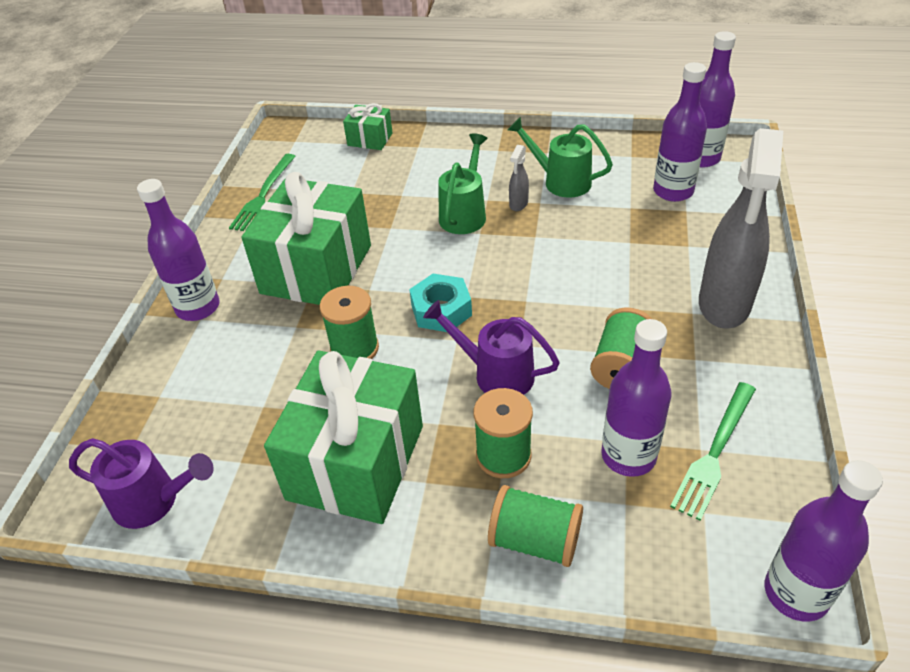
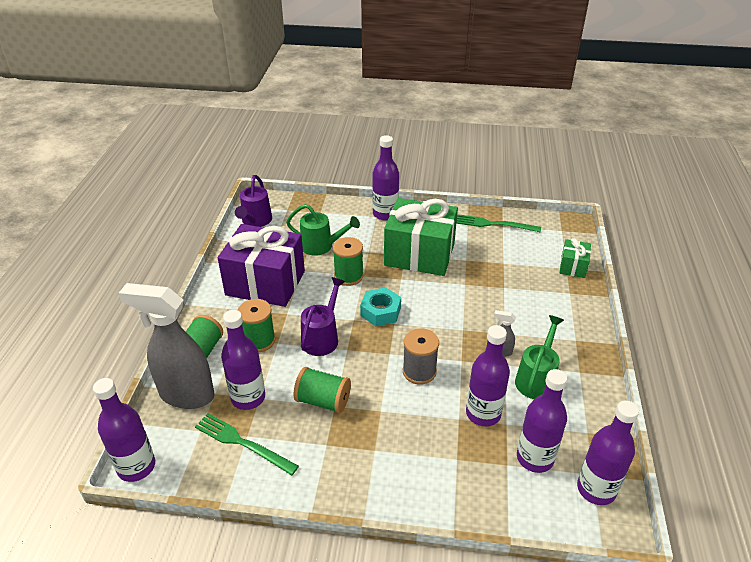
camera: 85 degrees right, 5 degrees down
(356, 462) = (265, 283): green gift -> purple gift
(465, 213) = (485, 321): green watering can -> green watering can (321, 246)
(557, 273) = (419, 371): none -> grey spool
(619, 223) = (483, 413): none -> purple bottle
(724, 305) = (382, 472): grey spray bottle -> grey spray bottle (186, 395)

